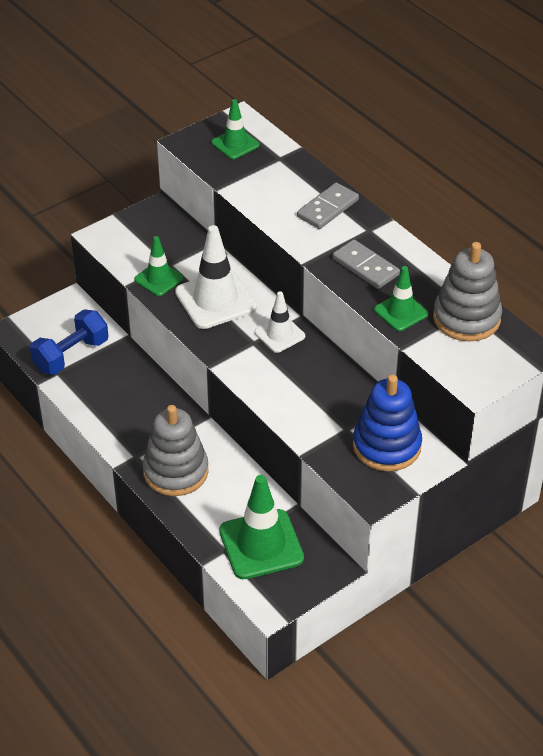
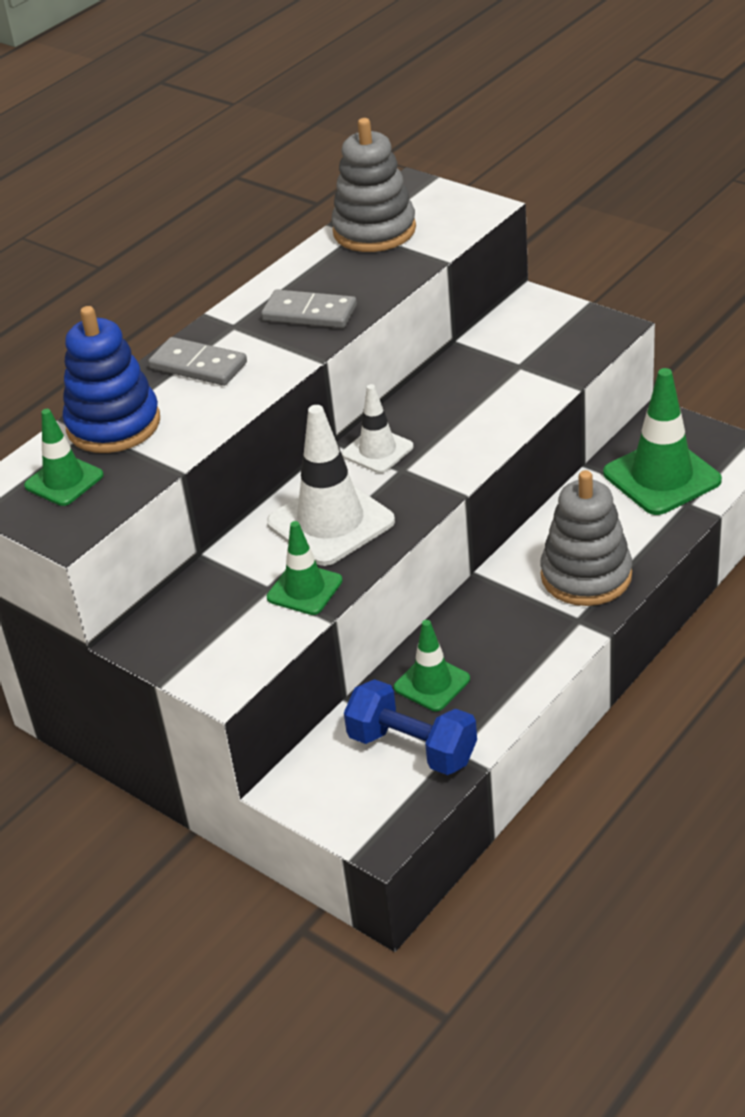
camera: 100 degrees left, 5 degrees down
(365, 267) = (309, 313): grey domino -> grey domino turned 75 degrees clockwise
(387, 446) = (531, 333): blue stacking toy -> blue stacking toy (113, 424)
(401, 312) = (384, 273): green traffic cone -> green traffic cone (432, 683)

